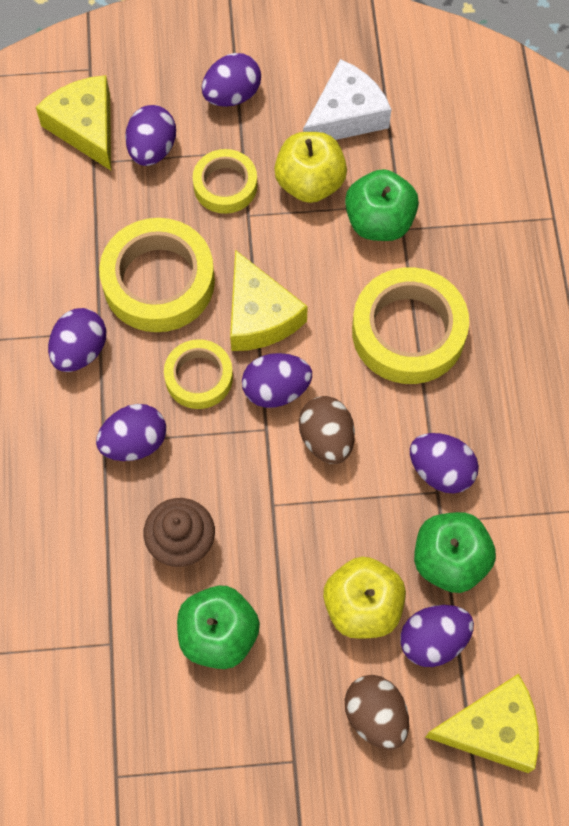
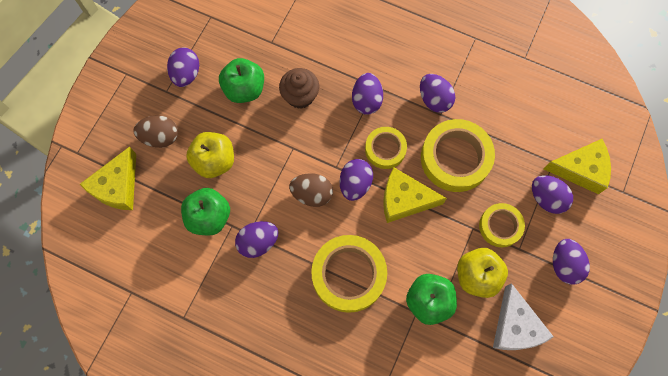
camera: 120 degrees right, 5 degrees up
(433, 640) = (176, 184): purple egg -> purple egg (186, 74)

